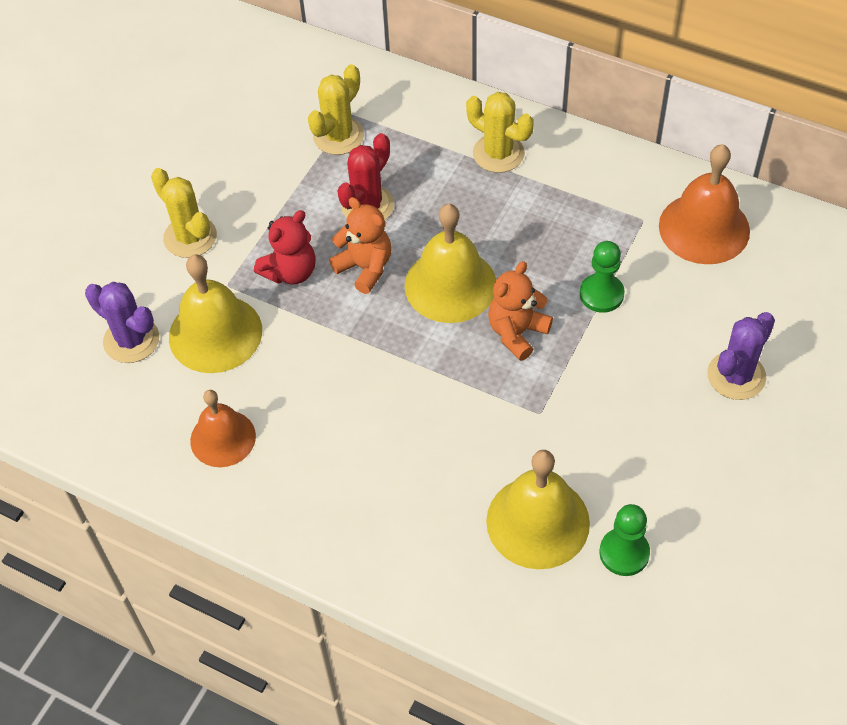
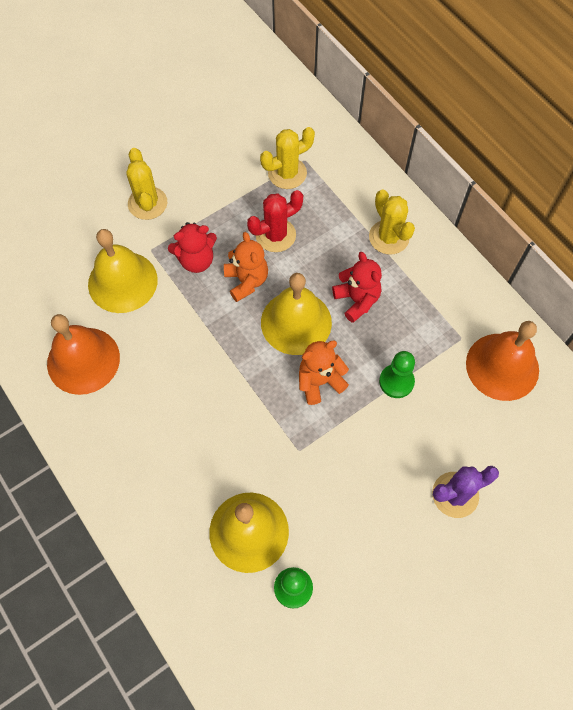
camera: 25 degrees right, 10 degrees up
(131, 340) = (68, 260): purple cactus -> none
(223, 438) = (83, 360): orange bell -> orange bell, size x1.50
(504, 232) = (357, 300): none -> red teddy bear

